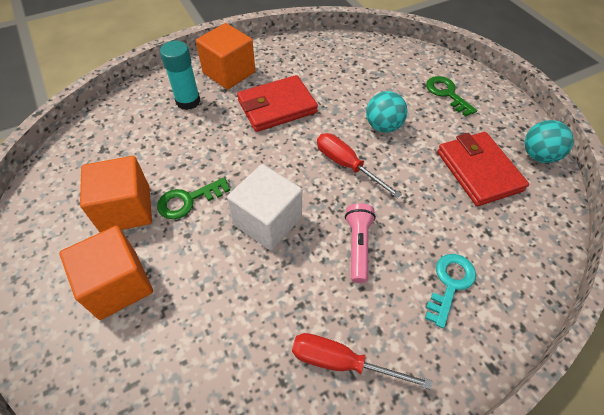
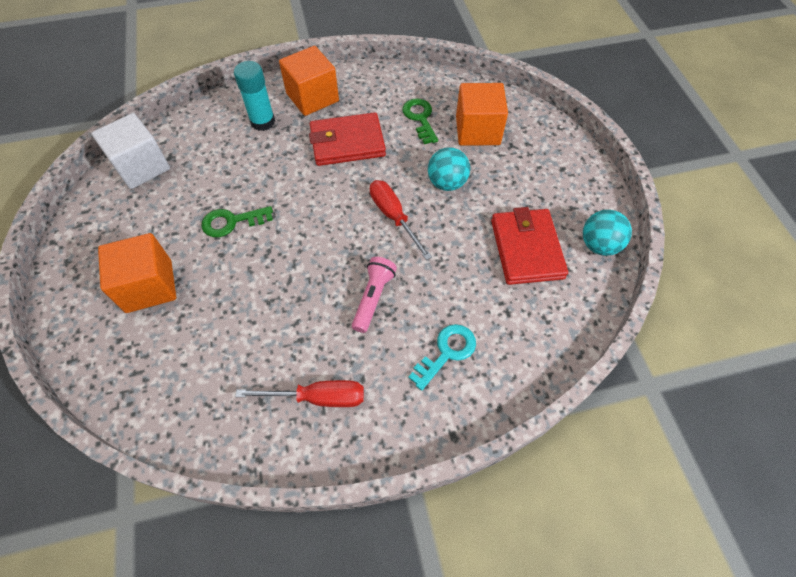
camera: 15 degrees right, 5 degrees up
(126, 209) = (174, 219): orange cube -> orange cube (477, 131)
(267, 221) = (297, 257): white cube -> white cube (141, 167)
(342, 362) = (318, 397): red screwdriver -> red screwdriver turned 150 degrees clockwise
(446, 93) = (530, 159): green key -> green key (420, 118)

